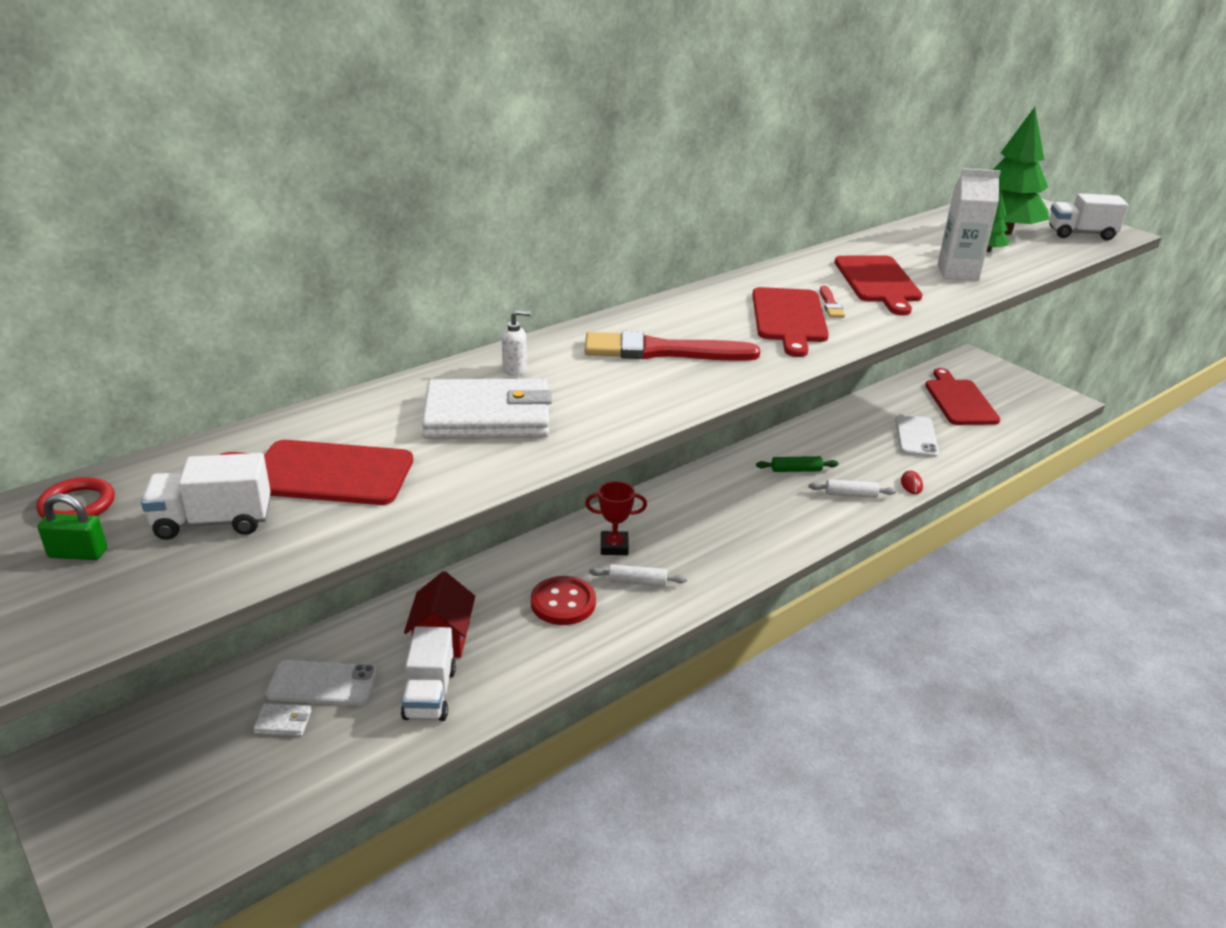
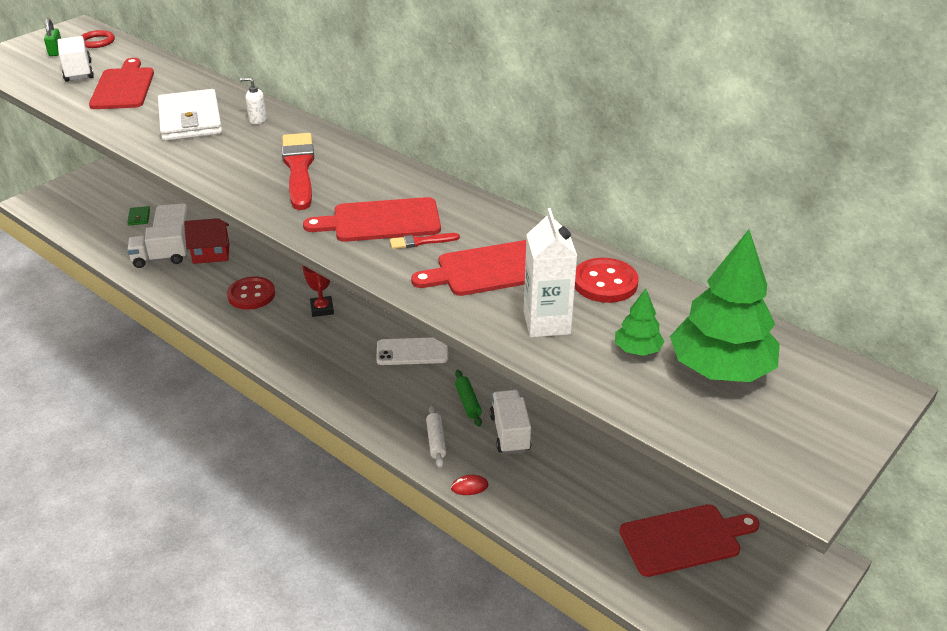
camera: 80 degrees right, 5 degrees up
(283, 722) = (139, 217): white wallet -> green wallet
(515, 369) = (257, 120): white soap dispenser -> white soap dispenser turned 120 degrees clockwise
(637, 582) = (279, 325): white rolling pin -> none
(897, 247) = (605, 283): none -> red button
(916, 436) = (573, 494): white phone -> white phone (412, 352)
(1081, 234) = (764, 444): white truck -> white truck (510, 433)

